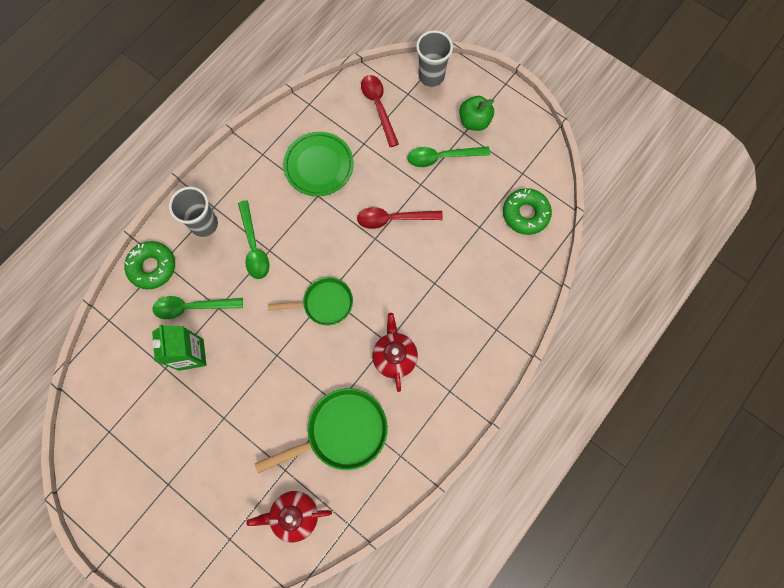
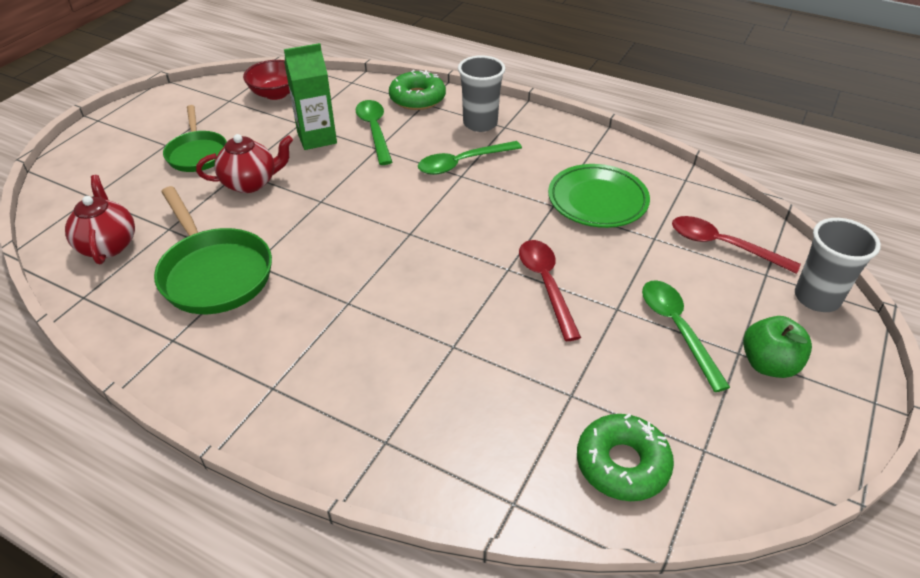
camera: 80 degrees right, 30 degrees down
(109, 388) = (276, 93): none -> red bowl
(324, 303) = (397, 232): green pan -> green pan (197, 153)
(378, 107) = (722, 245): red spoon -> red spoon turned 120 degrees counterclockwise
(394, 356) = (326, 313): red teapot -> red teapot (251, 183)

